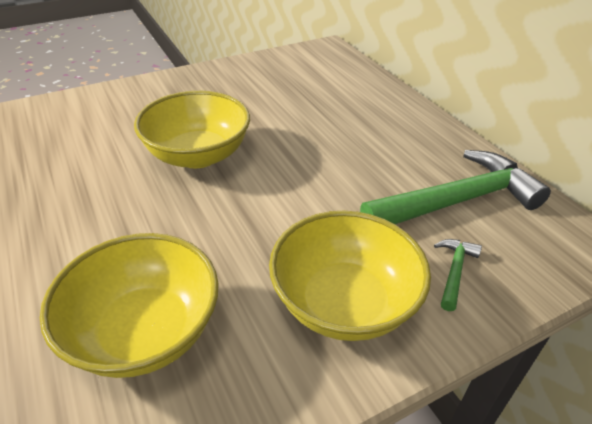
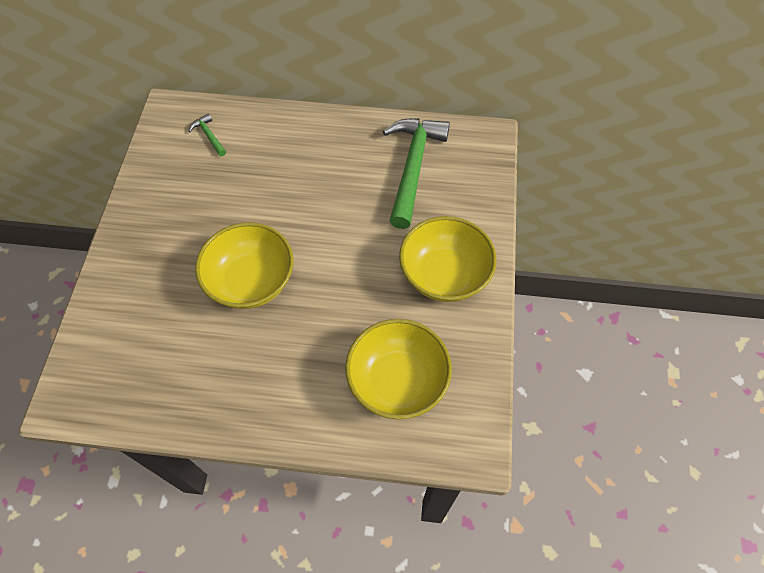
camera: 55 degrees left, 20 degrees up
(454, 271) = (460, 210): green hammer -> green hammer (209, 136)

